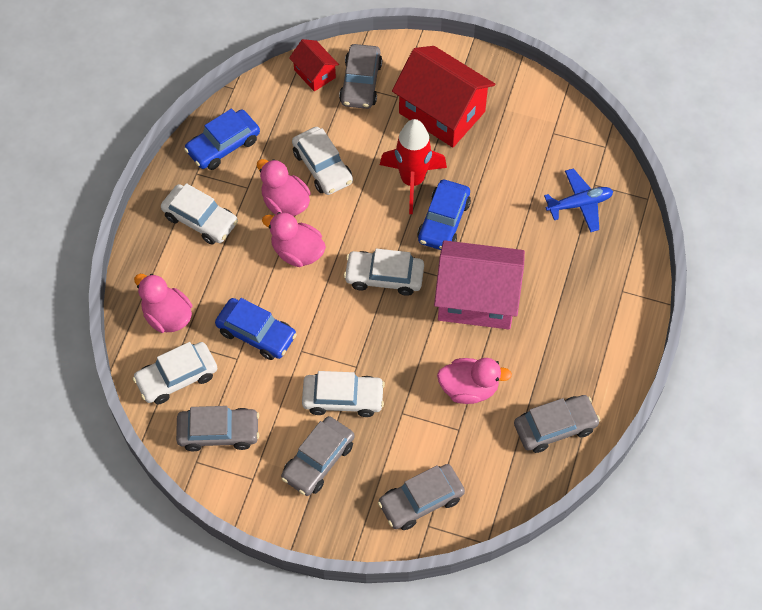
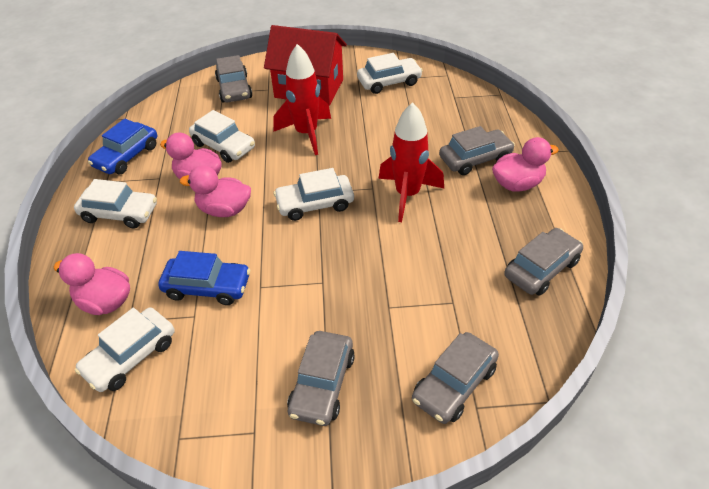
camera: 20 degrees left, 15 degrees down
(218, 432) = (196, 396): grey car -> grey car (475, 159)
(314, 74) = (193, 93): red house -> none
(343, 398) = (322, 314): white car -> white car (389, 82)
(443, 221) = (347, 151): blue car -> none
(469, 388) = (442, 264): pink duck -> pink duck (517, 184)
(477, 299) = (407, 195): pink house -> red rocket
(579, 204) = (451, 111): blue plane -> none

